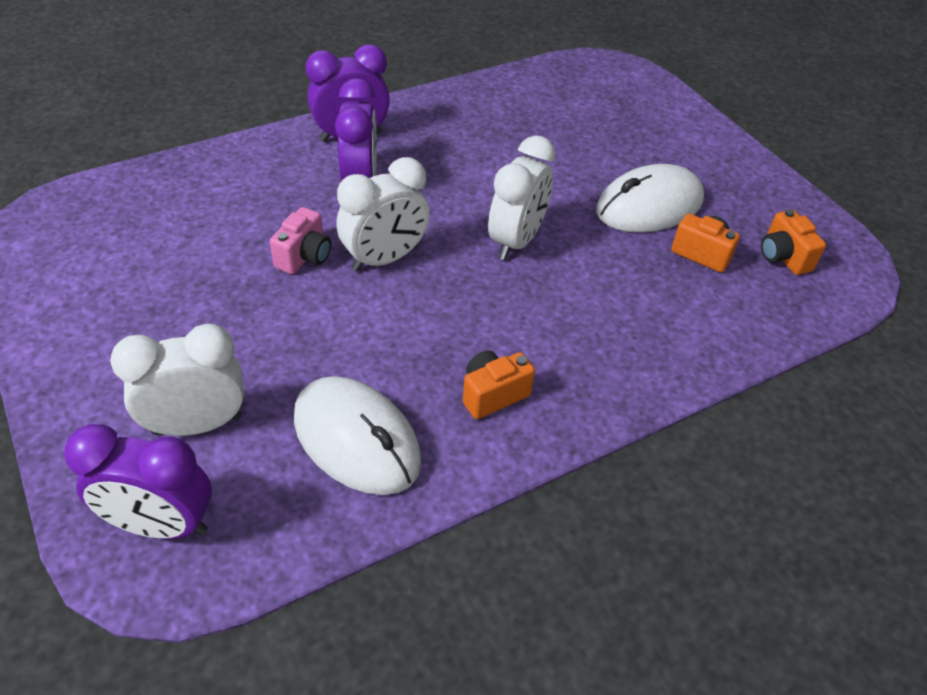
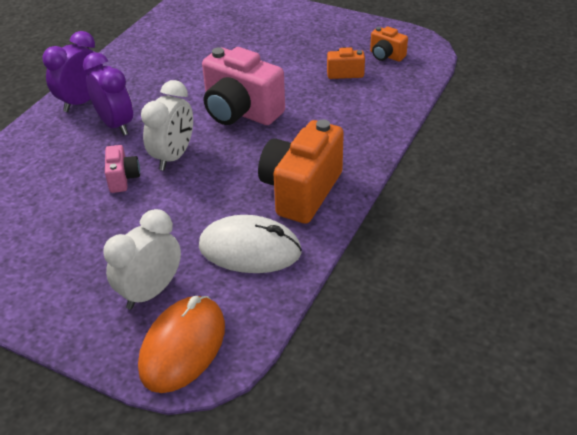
camera: 30 degrees left, 5 degrees down
(161, 525) = (183, 346): purple clock -> orange mouse
(493, 394) = (301, 191): orange camera -> orange camera, size x2.06
(516, 241) = (241, 112): white clock -> pink camera
(649, 206) = (296, 61): white mouse -> none

